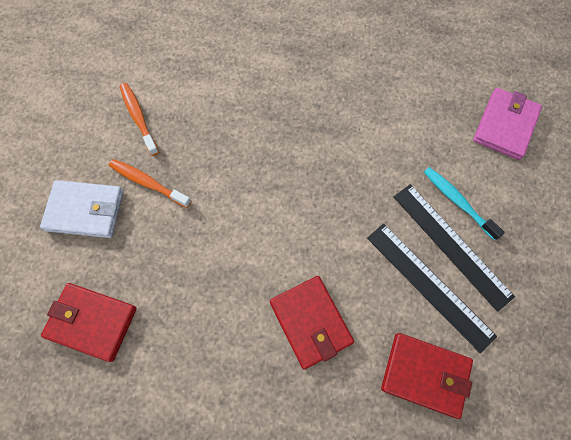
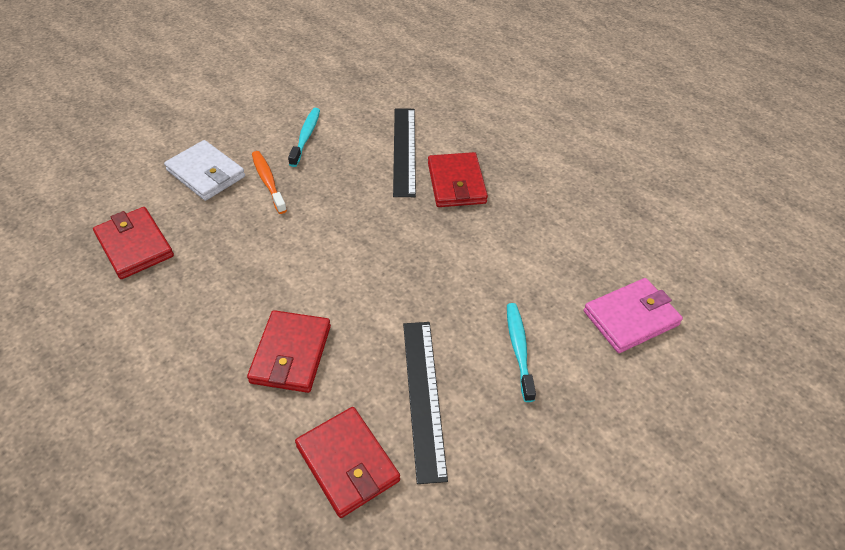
camera: 35 degrees right, 20 degrees down
(138, 117) = (306, 136): orange toothbrush -> turquoise toothbrush
(299, 87) = (456, 183): none -> red wallet
(451, 245) = (477, 379): black ruler -> black ruler (404, 150)

